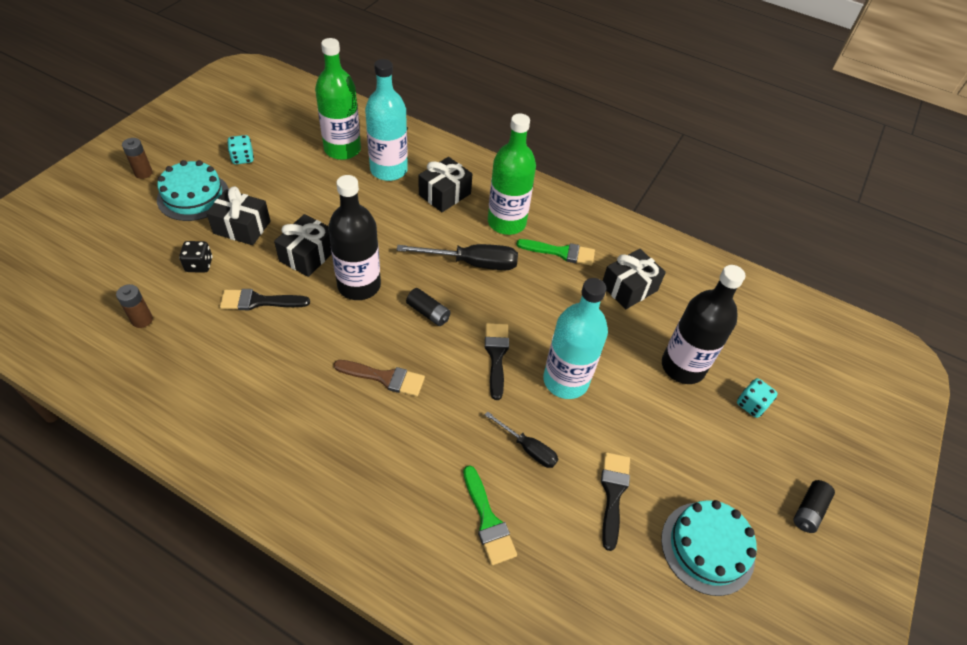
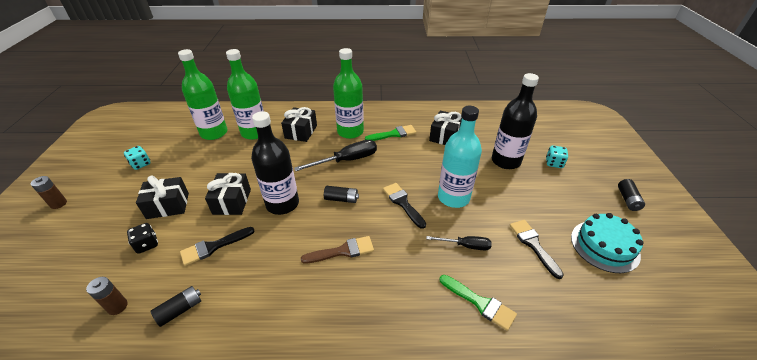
camera: 25 degrees left, 10 degrees down
(192, 354) = (180, 310): none -> black battery
(193, 196) = (113, 202): turquoise cake -> none
(389, 170) = (254, 132): turquoise bottle -> green bottle

